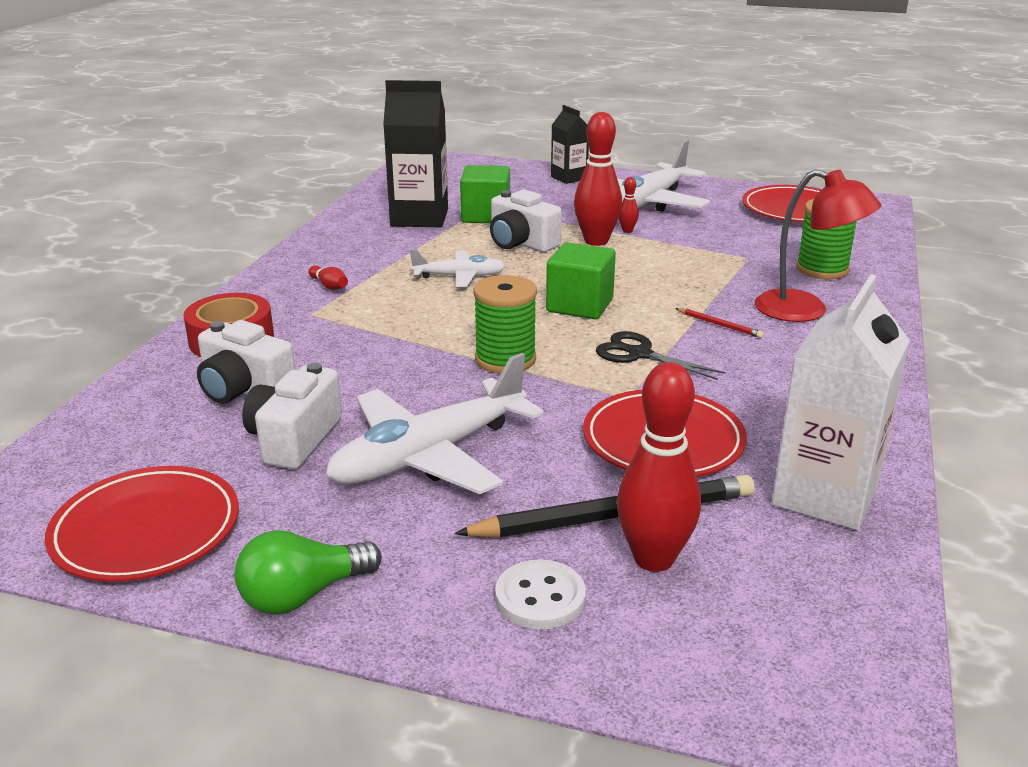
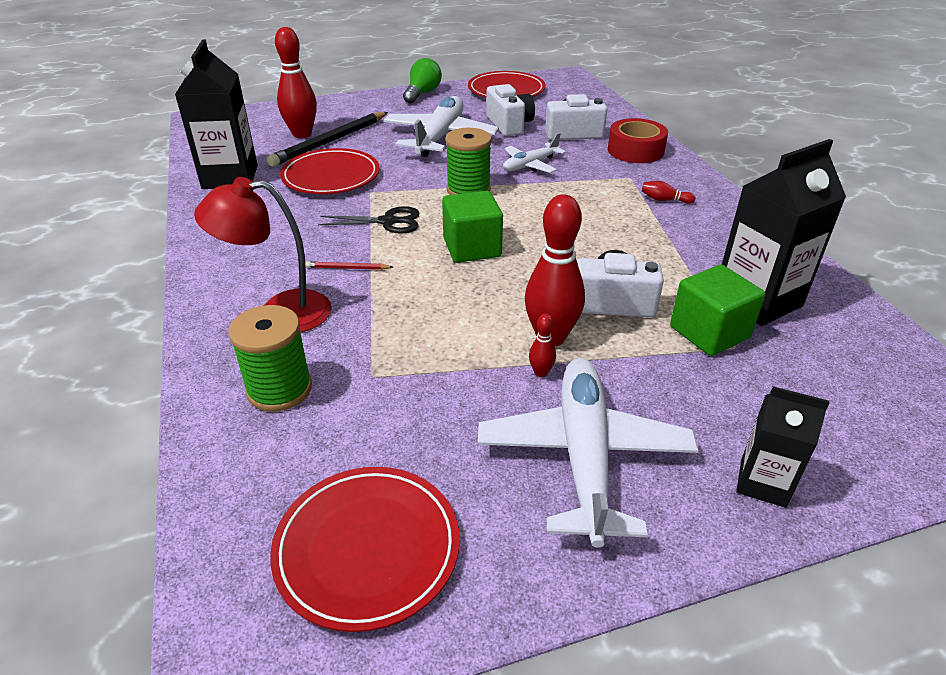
camera: 145 degrees right, 10 degrees up
(459, 276) = (597, 241): white plane -> white plane (530, 165)
(540, 597) = (338, 114): white button -> none
(825, 495) = (230, 177): white carton -> black carton

